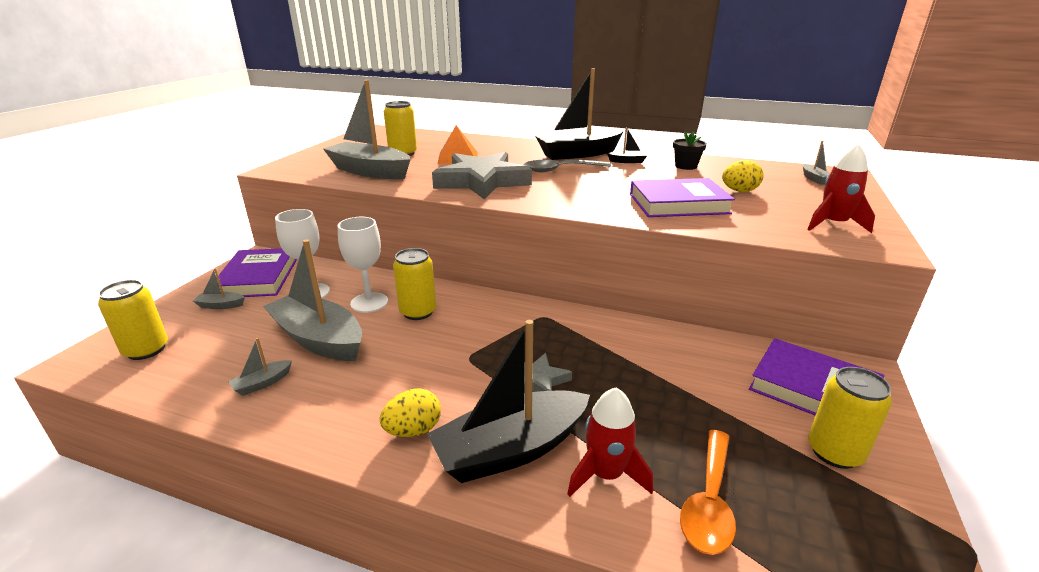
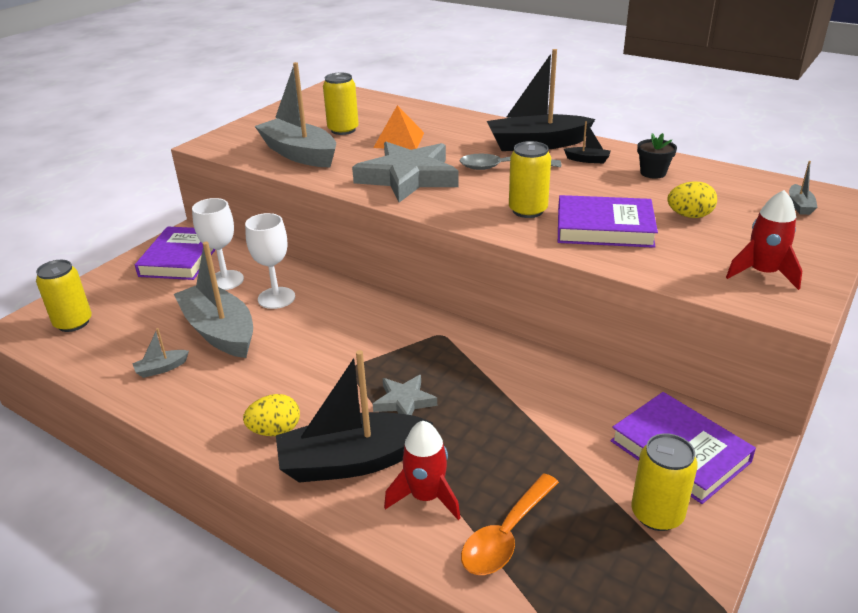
camera: 15 degrees right, 5 degrees up
(221, 305) = (142, 285): grey boat -> none
(418, 312) = (319, 314): yellow can -> yellow can (528, 210)

